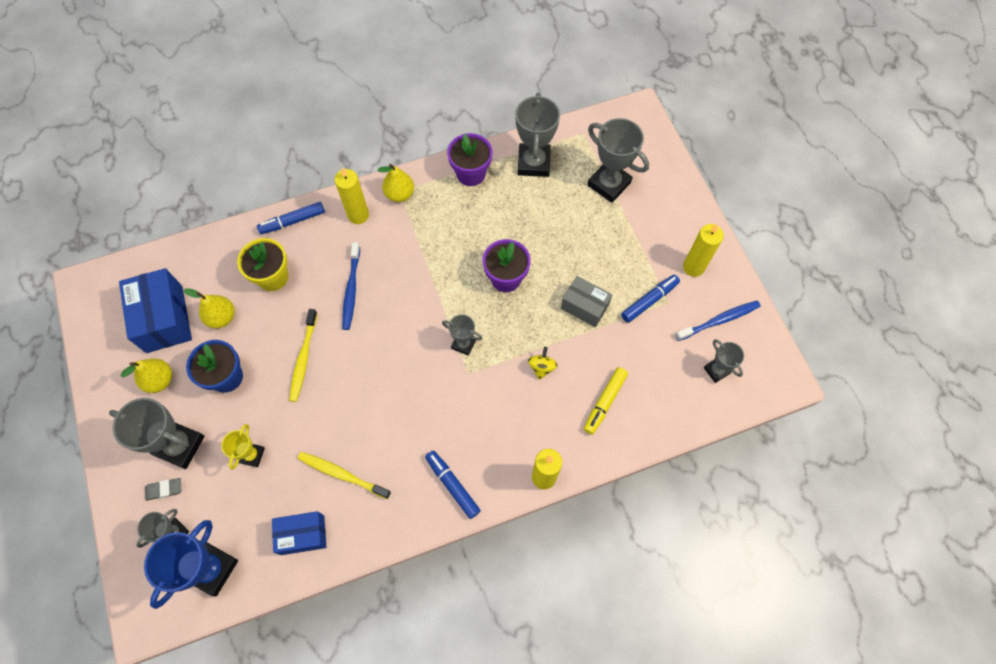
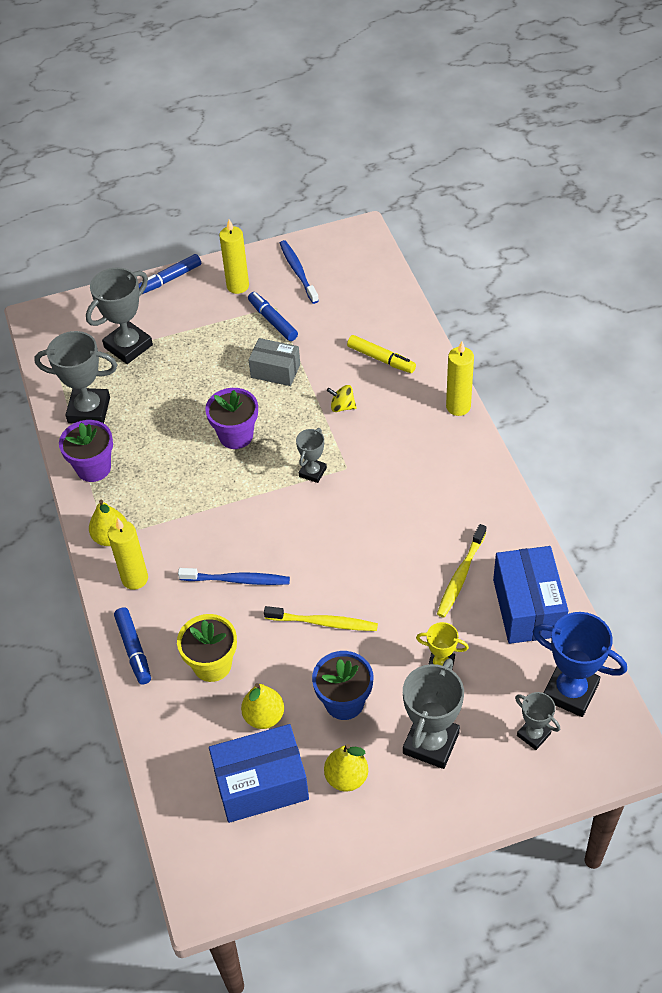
camera: 85 degrees left, 15 degrees down
(164, 489) = (484, 752): grey eraser -> none
(303, 535) = (527, 607): blue box -> blue box, size x1.57
(452, 485) = (469, 479): blue marker -> blue marker (170, 279)
(584, 306) = (275, 371): grey box -> grey box turned 75 degrees clockwise
(716, 370) = (350, 277): grey trophy -> none

